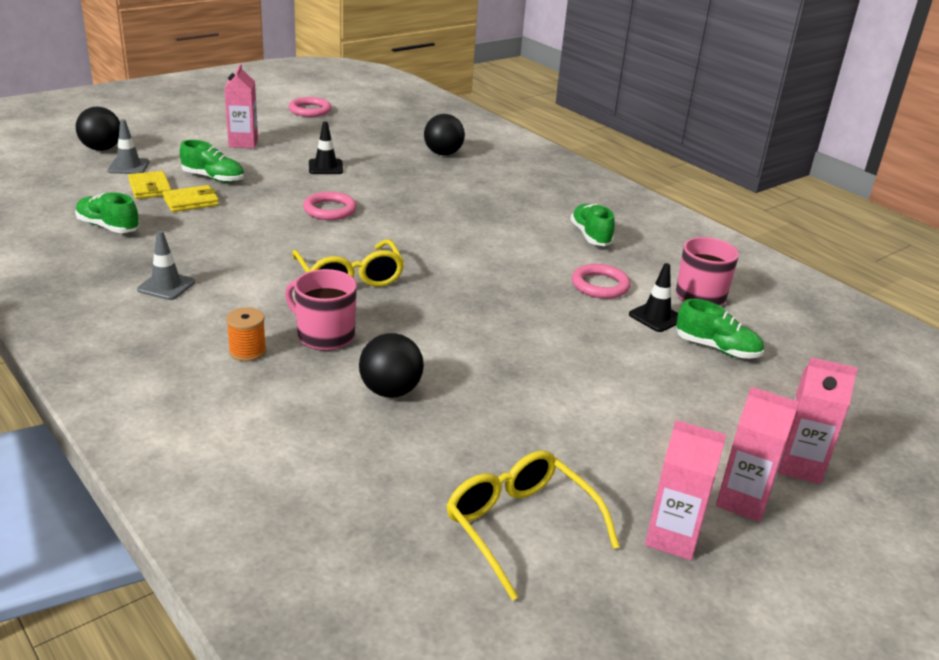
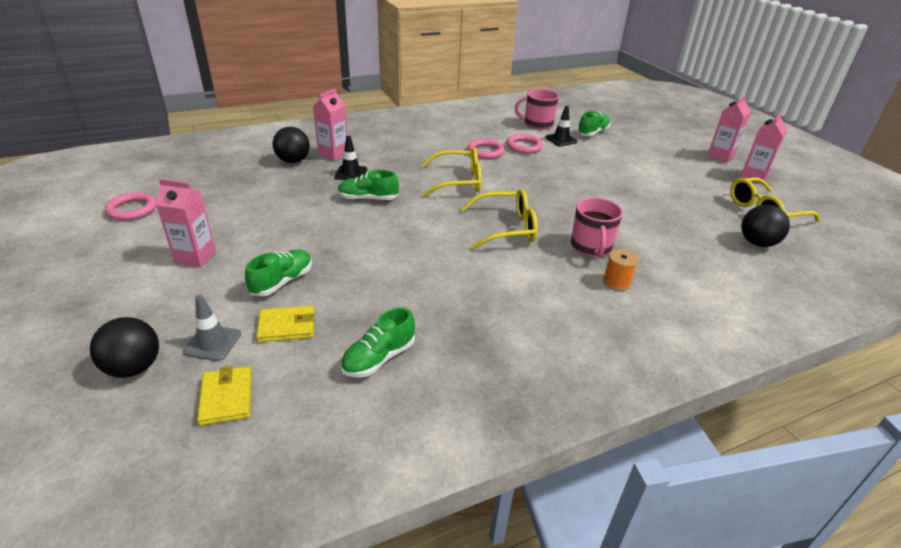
camera: 75 degrees left, 5 degrees up
(166, 286) = (514, 319): grey traffic cone -> none
(191, 202) = (336, 299): yellow wallet -> yellow wallet (226, 398)
(324, 335) = (591, 247): pink mug -> pink mug turned 45 degrees counterclockwise
(325, 167) = (290, 216): black traffic cone -> black traffic cone (351, 173)
(330, 210) = (384, 224): pink ring -> pink ring (485, 152)
(390, 391) = (654, 231): black ball -> black ball (757, 243)
(454, 243) = (459, 181): none -> yellow glasses
(590, 236) = (458, 136): green shoe -> green shoe (368, 199)
(799, 466) = (689, 139): pink carton -> pink carton (333, 154)

